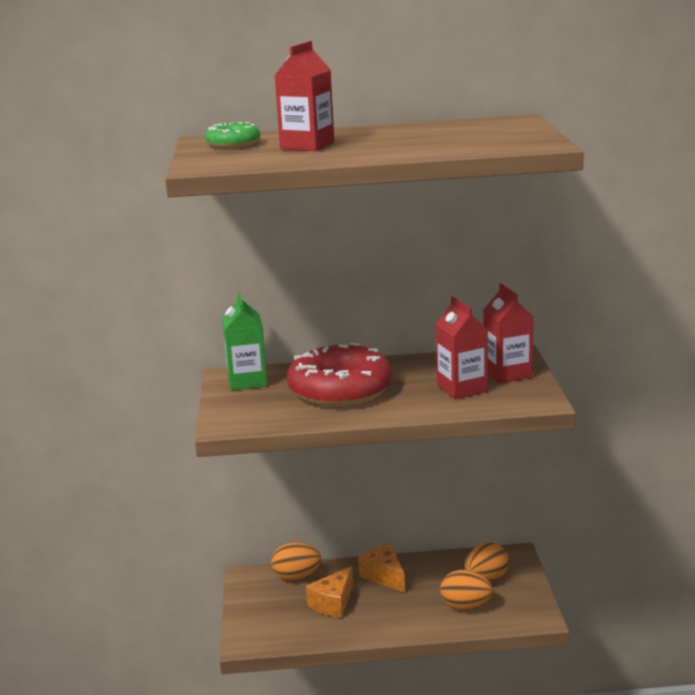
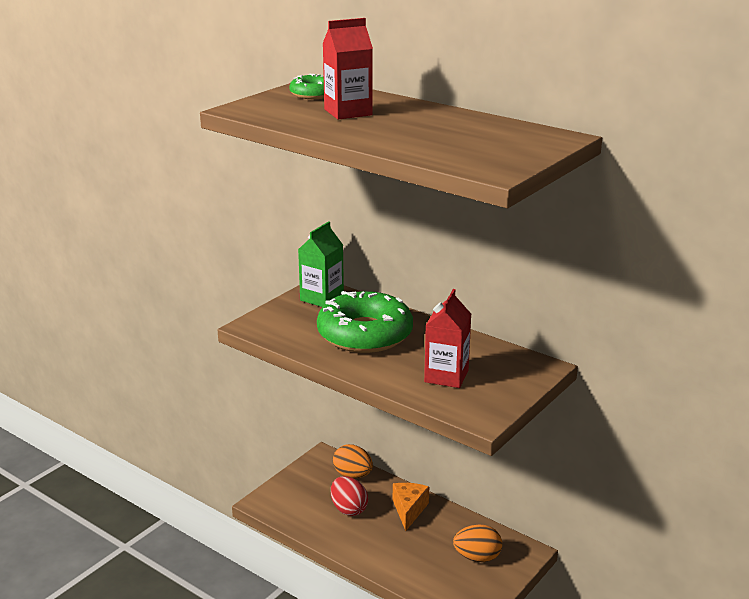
camera: 40 degrees right, 5 degrees up
(333, 603) = (348, 509): orange cheese -> red egg
(340, 390) = (365, 334): red donut -> green donut
(466, 606) = (431, 569): orange egg -> none
(507, 373) = (504, 380): red carton -> none

